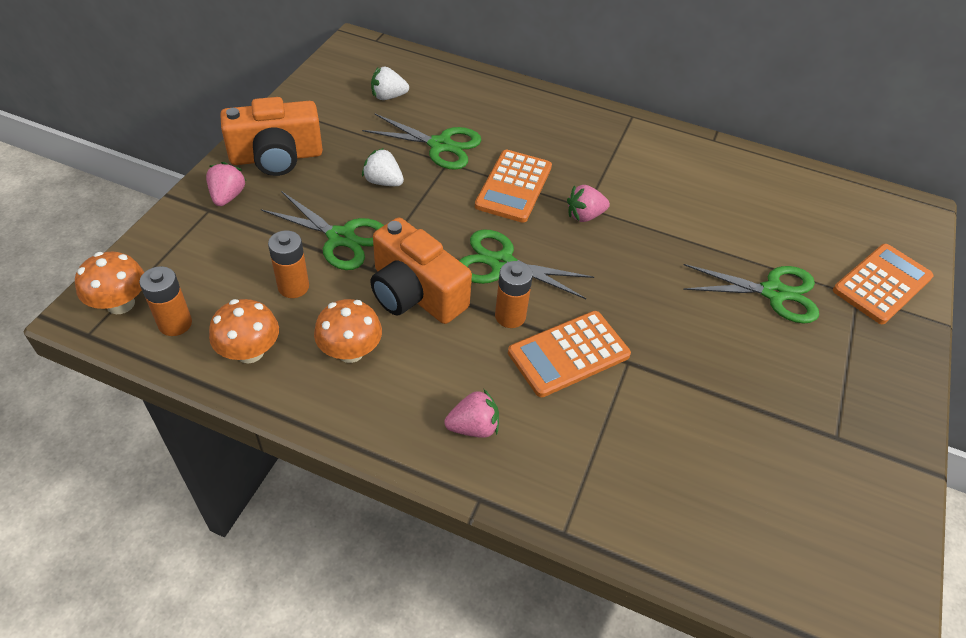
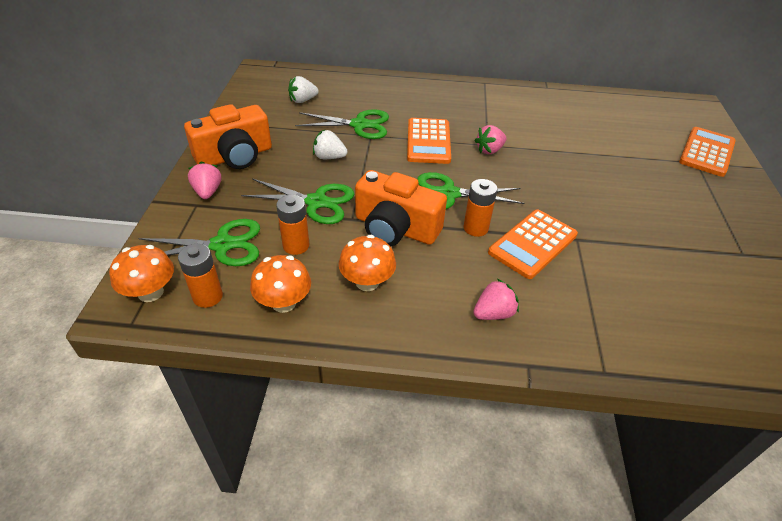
camera: 15 degrees left, 5 degrees down
(773, 293) = (644, 172): green scissors -> green scissors (222, 245)

